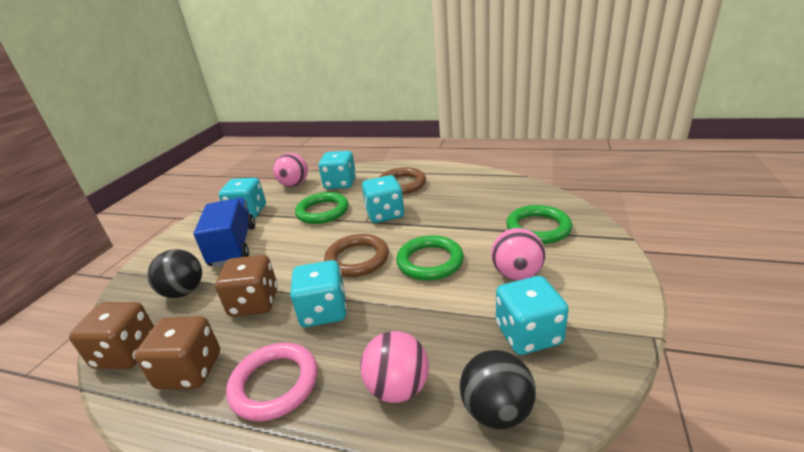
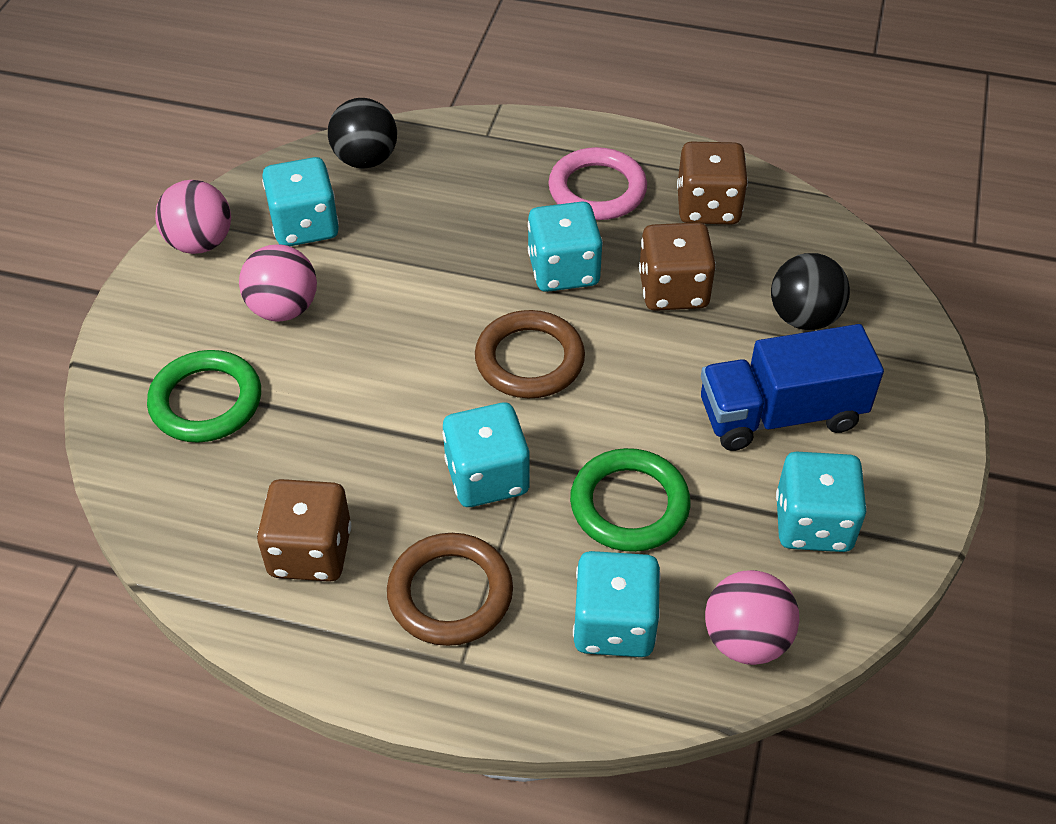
camera: 175 degrees right, 20 degrees up
(127, 353) = (811, 231): brown dice -> brown dice (310, 552)
(234, 246) = (780, 414): blue truck -> blue truck turned 90 degrees clockwise
(398, 388) = (460, 181): pink ball -> pink ball (200, 243)
(430, 261) = (407, 343): green ring -> none

